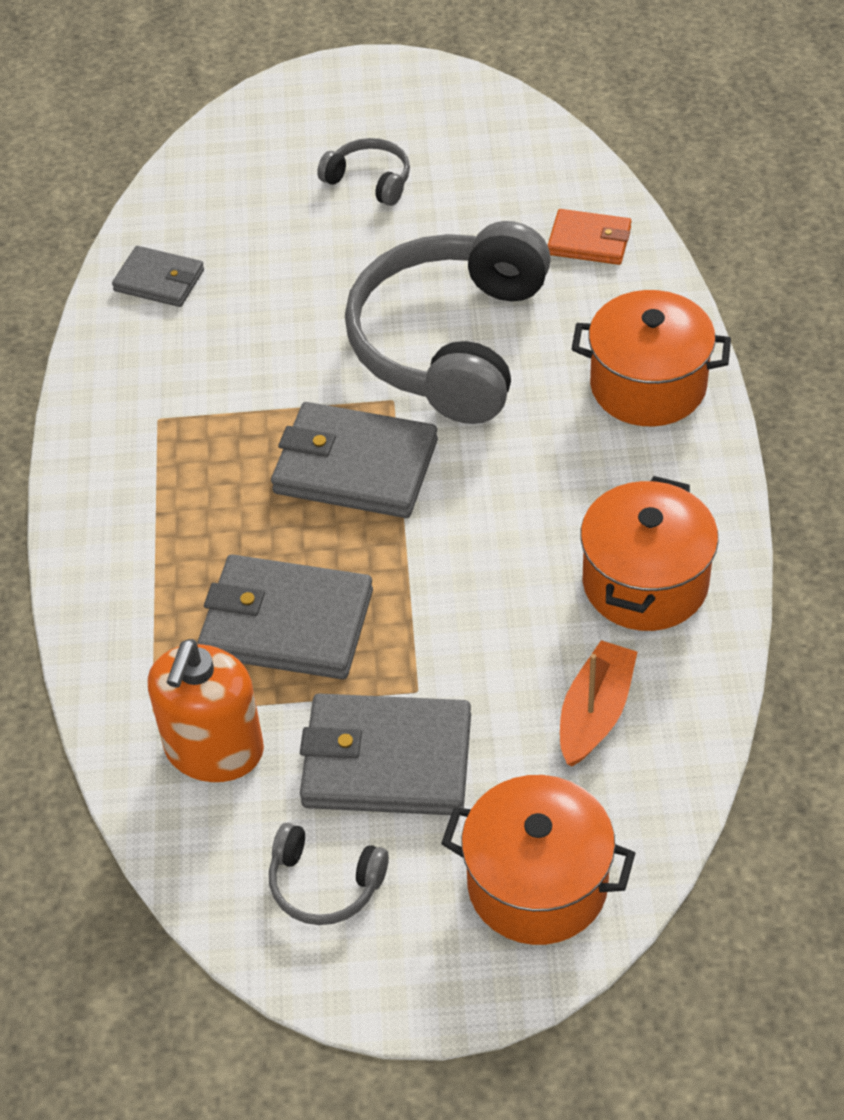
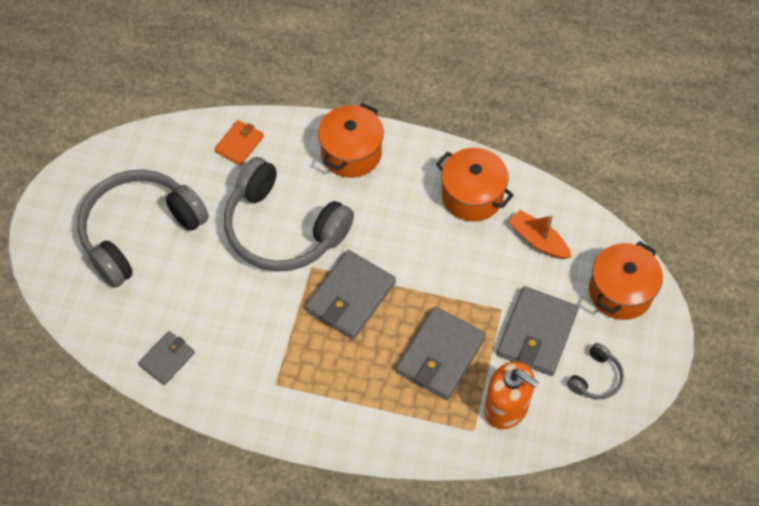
camera: 75 degrees left, 10 degrees up
(369, 180) = (139, 231): grey headphones -> grey headphones, size x2.34

